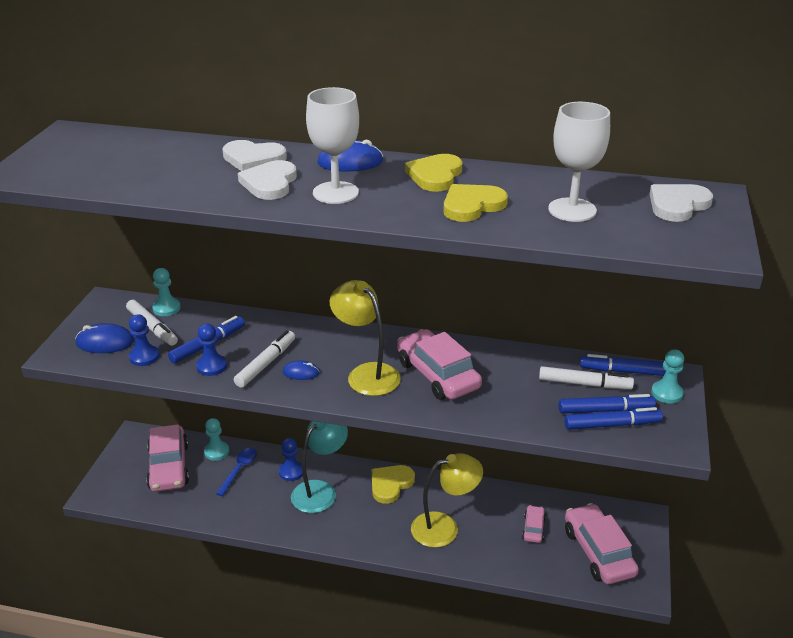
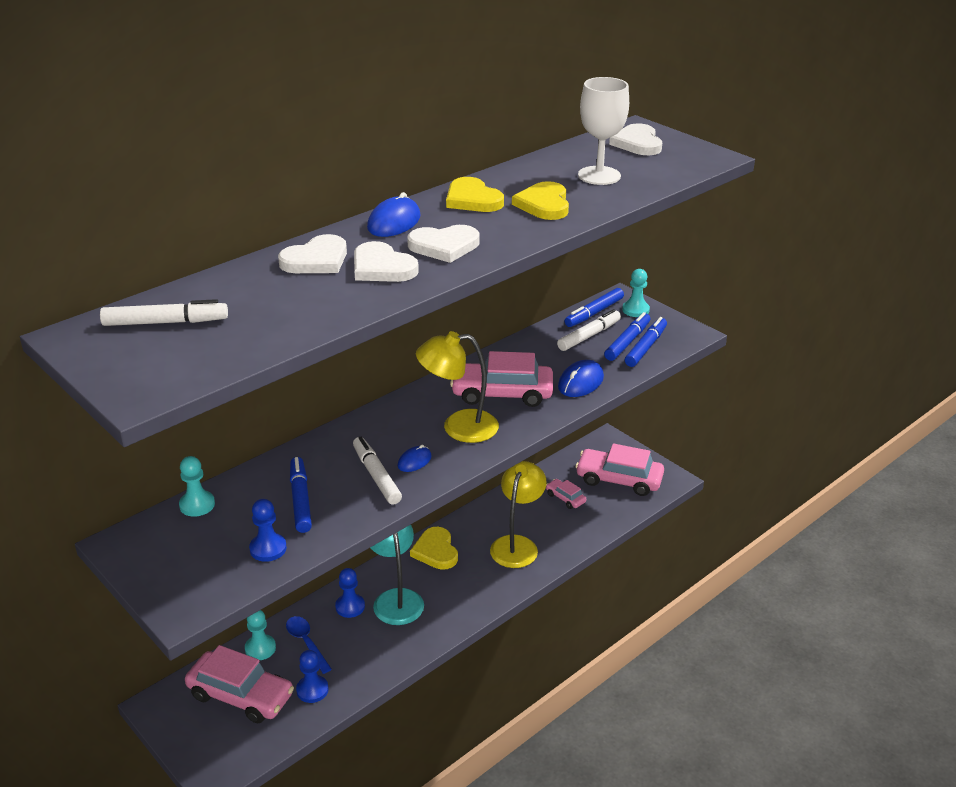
camera: 55 degrees left, 0 degrees up
(105, 342) = (204, 568): blue mouse -> blue mouse (580, 382)
(152, 328) = (221, 526): white marker -> white marker (165, 322)
(211, 366) = (340, 510): blue pawn -> blue pawn (312, 690)
(335, 193) = (444, 246): white goblet -> white heart

